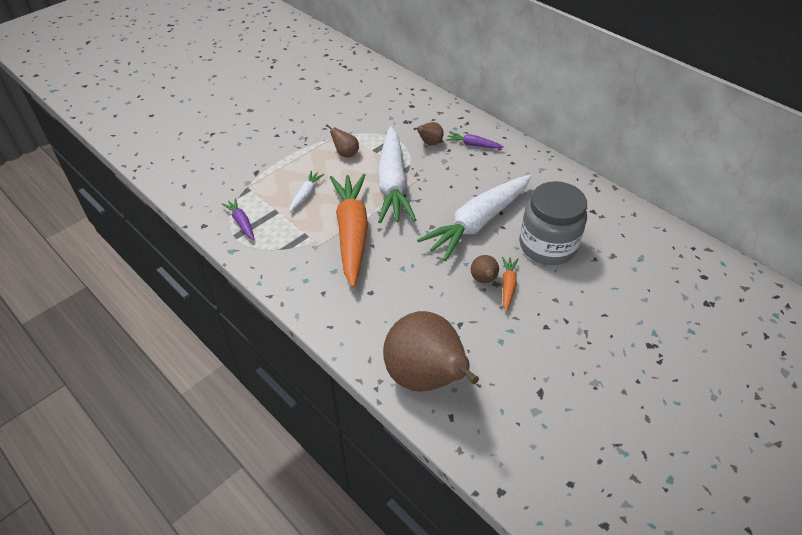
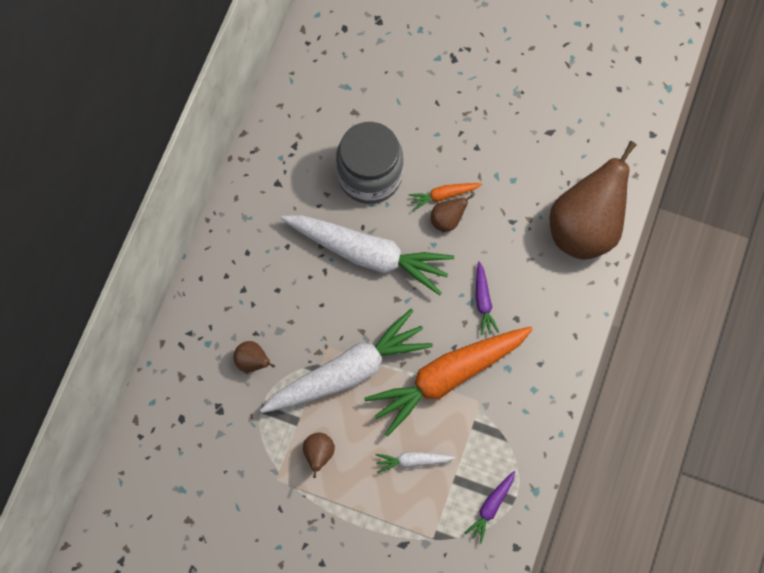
camera: 115 degrees left, 25 degrees up
(473, 145) = (233, 309): purple carrot -> purple carrot (483, 301)

